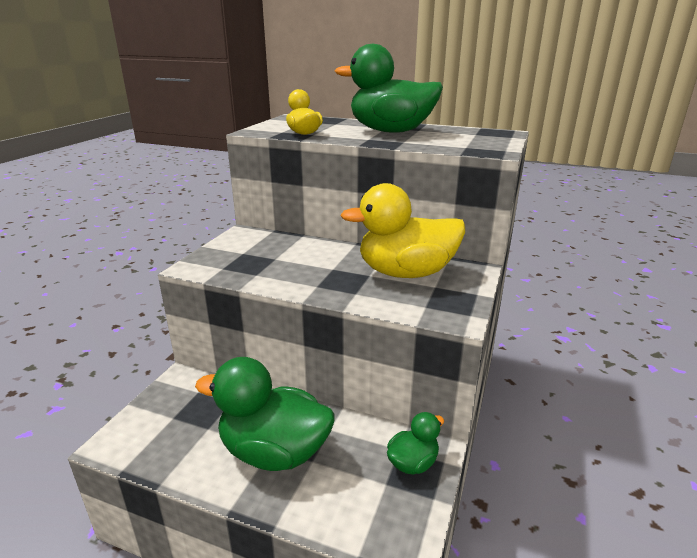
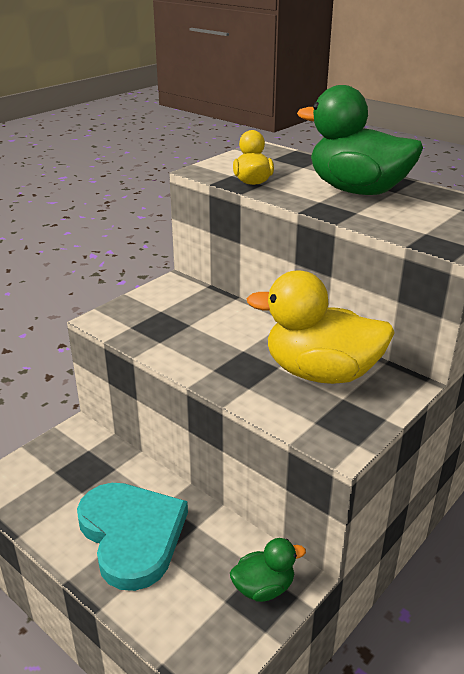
camera: 20 degrees right, 5 degrees up
(274, 452) = (132, 535): green duck -> turquoise heart

